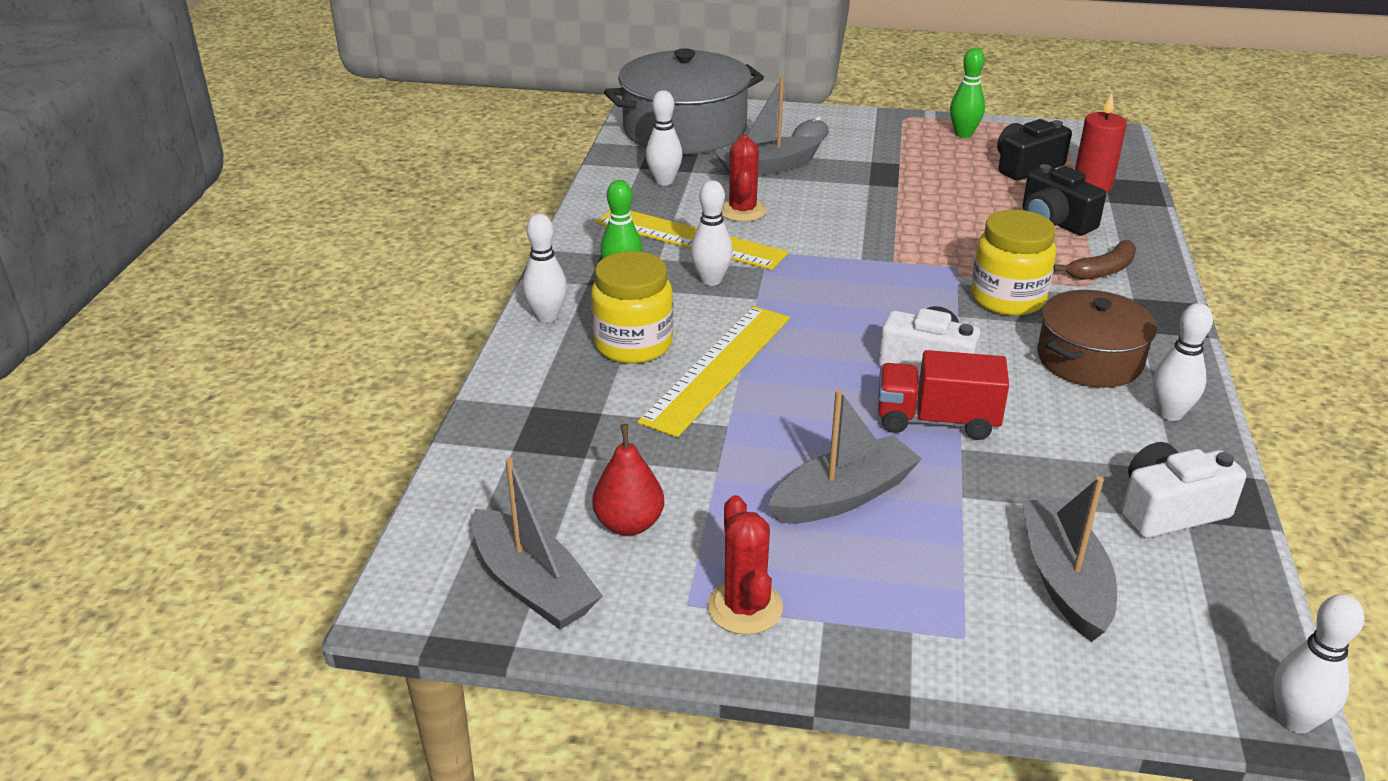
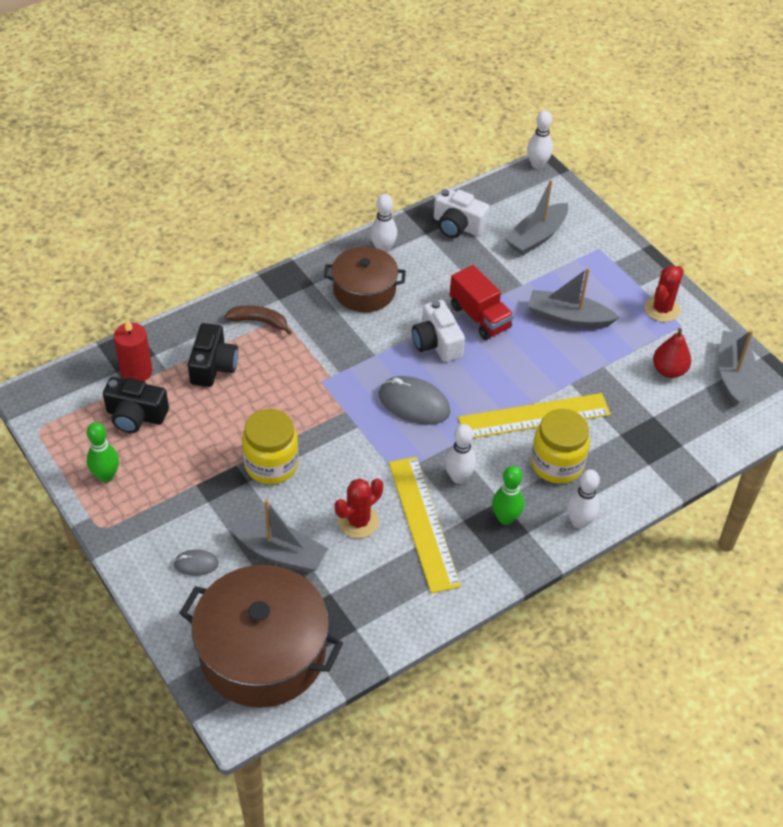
camera: 135 degrees left, 15 degrees up
(664, 181) = (362, 596): white bowling pin -> none
(685, 130) = (263, 652): grey pot -> brown pot
(849, 303) = (414, 403): none -> grey mouse
(1007, 299) = (335, 344): yellow jar -> yellow jar (271, 464)

